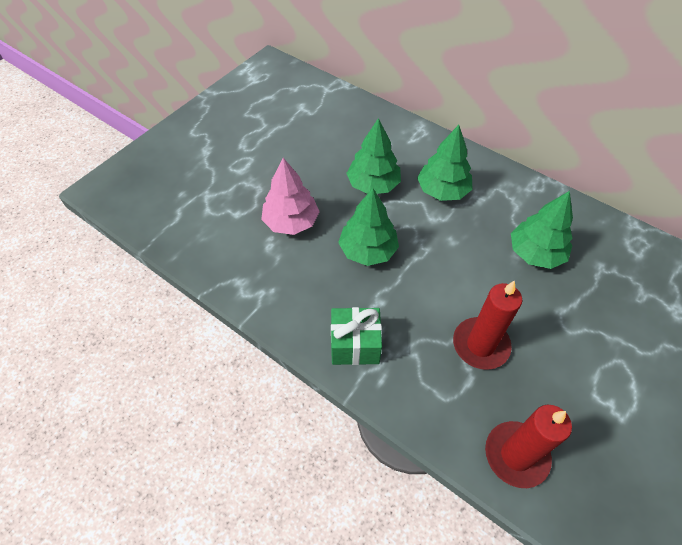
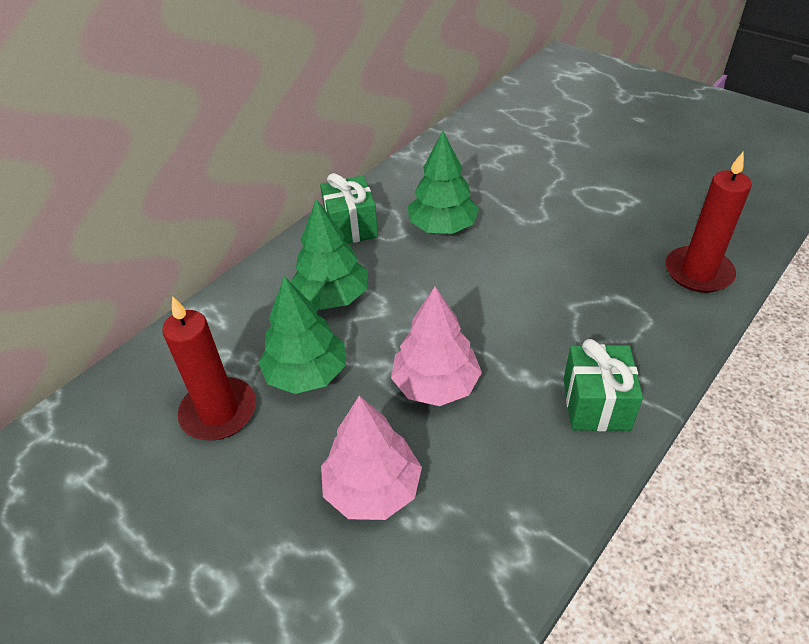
camera: 85 degrees left, 10 degrees down
(368, 250) = (435, 385): green tree -> pink tree
(480, 345) = (574, 285): red candle -> red candle (219, 412)
(521, 195) = (351, 227): none -> green gift

